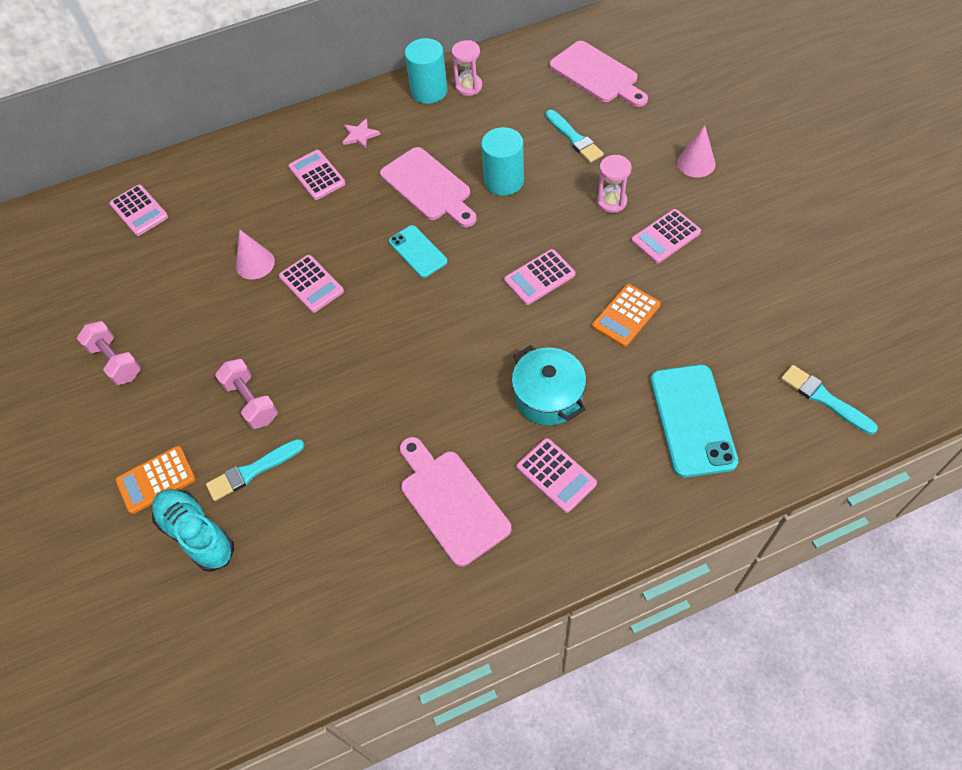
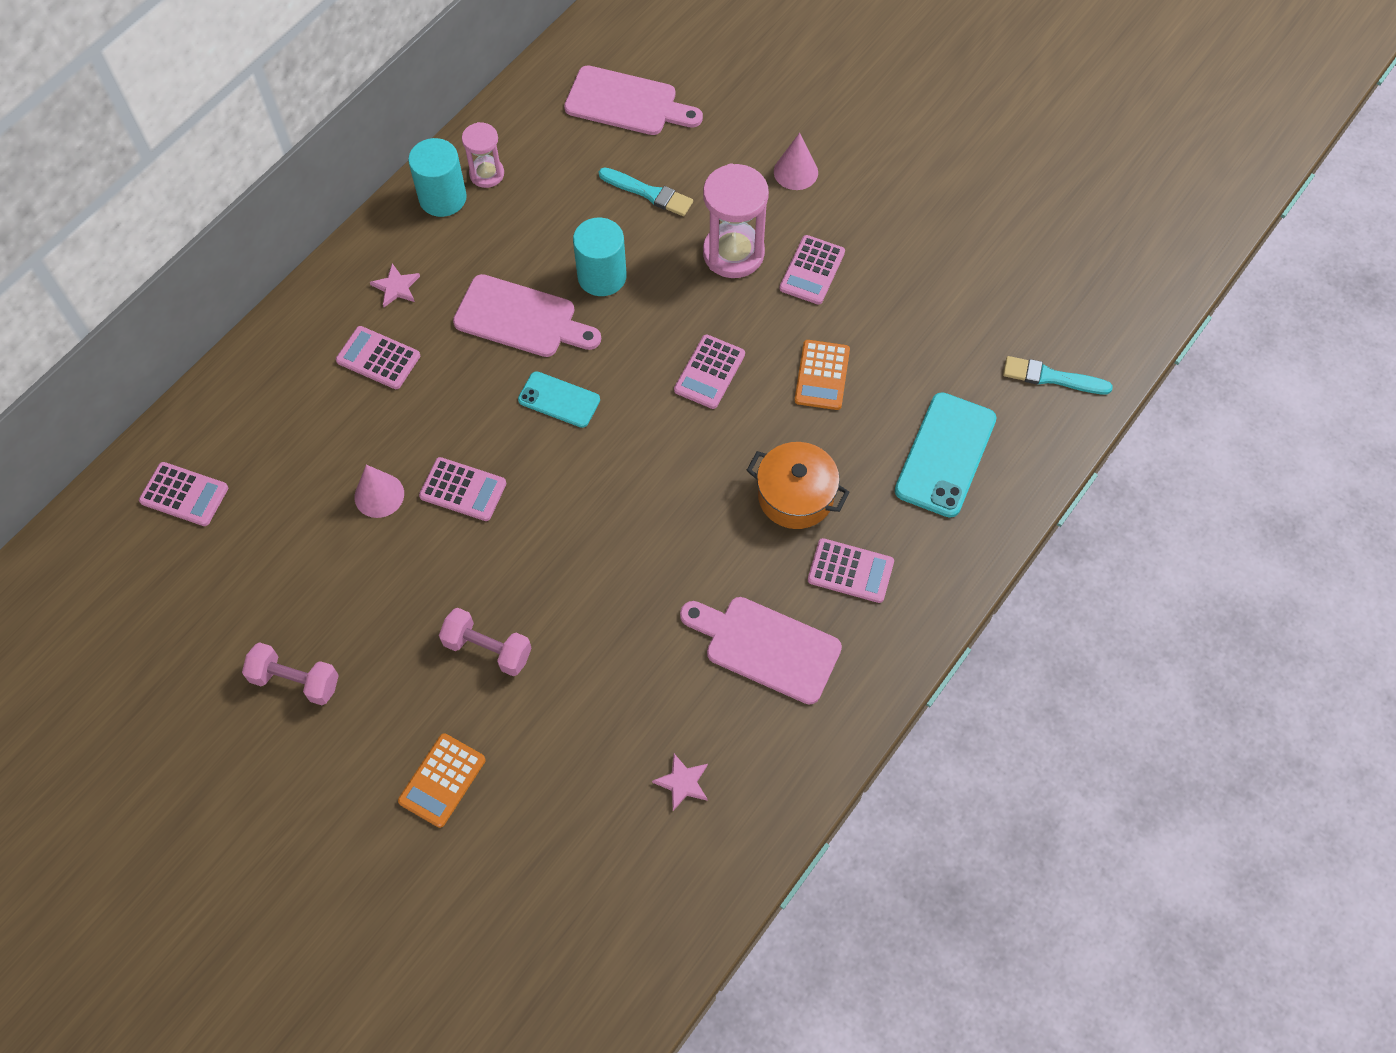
camera: 35 degrees left, 5 degrees up
(197, 534) = (528, 810): turquoise shoe -> none
(252, 471) = (541, 718): turquoise brush -> none
(319, 575) = (682, 782): none -> pink star
(548, 397) = (795, 496): turquoise pot -> orange pot
(611, 202) = (733, 253): pink hourglass -> pink hourglass, size x1.72
(692, 420) = (945, 455): turquoise phone -> turquoise phone turned 60 degrees clockwise

